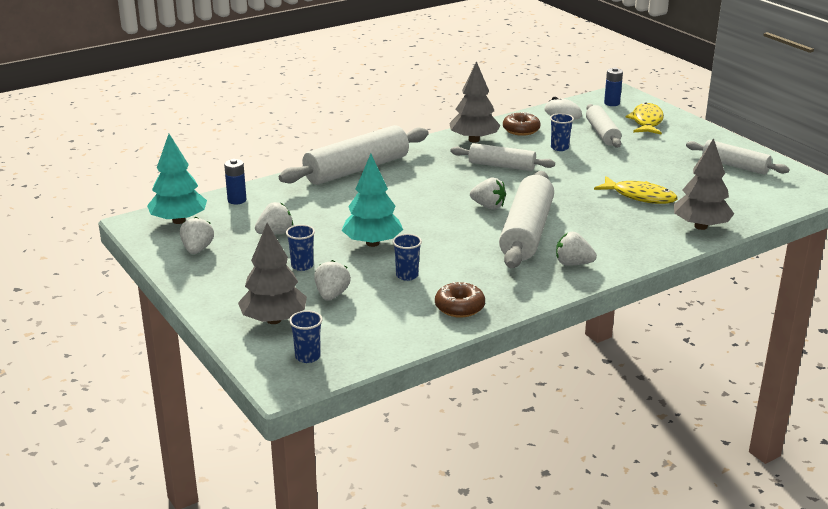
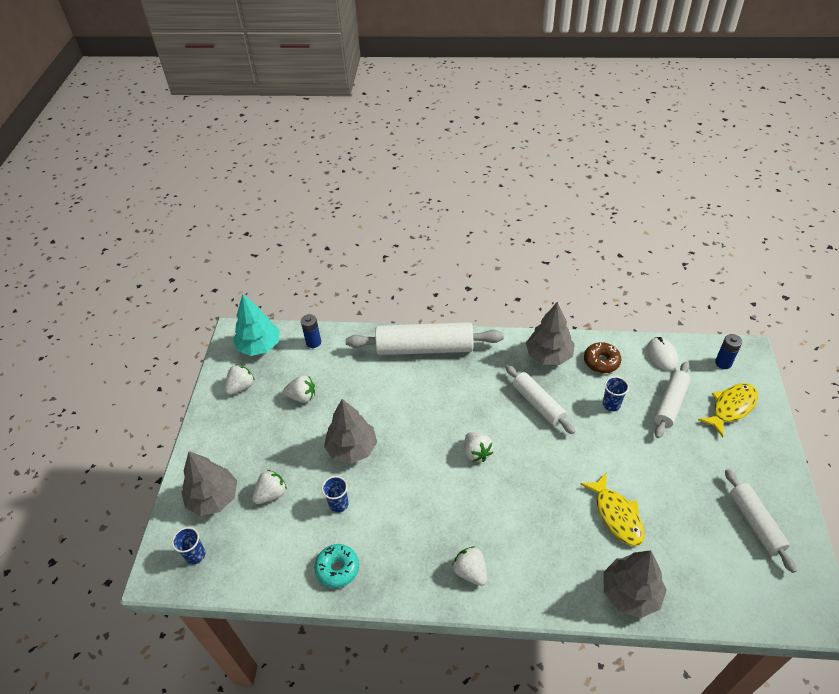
camera: 40 degrees right, 20 degrees up
(302, 266) = (284, 447): blue cup -> none
(372, 243) = (352, 448): turquoise tree -> grey tree
(459, 307) = (337, 568): brown donut -> turquoise donut
(526, 232) = (474, 506): white rolling pin -> none

